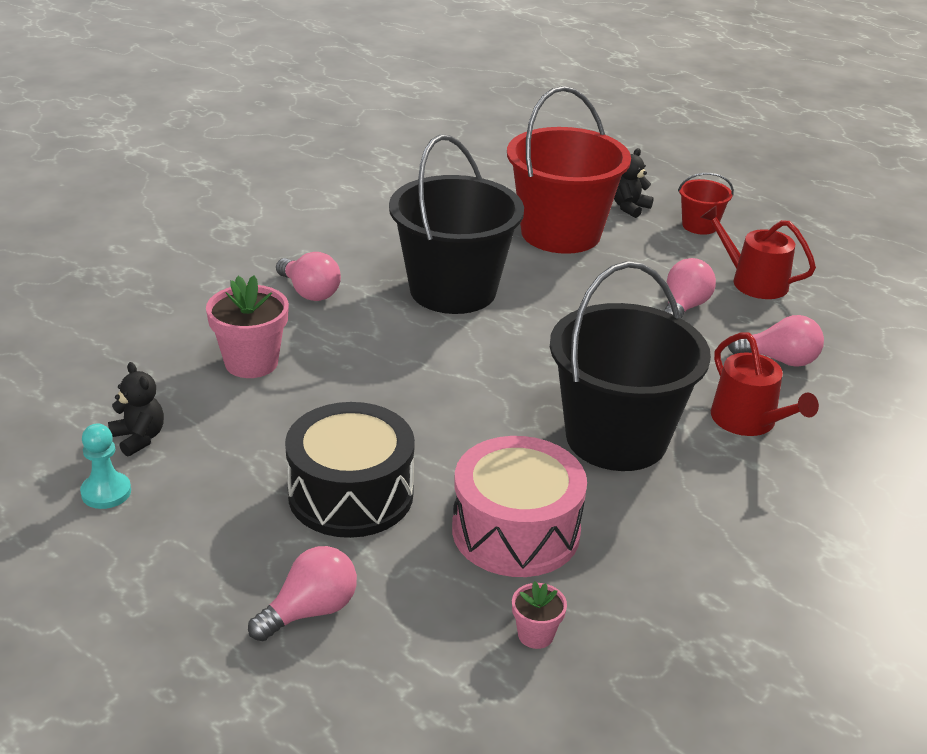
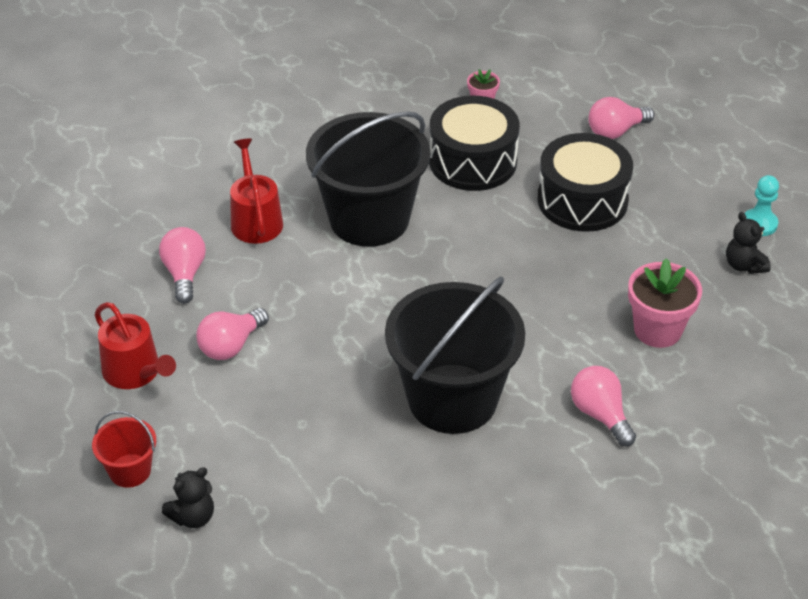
camera: 165 degrees left, 10 degrees up
(516, 531) = (473, 161): pink drum -> black drum
(560, 233) = (301, 477): red bucket -> none
(779, 360) = (184, 274): pink light bulb -> pink light bulb turned 60 degrees clockwise

